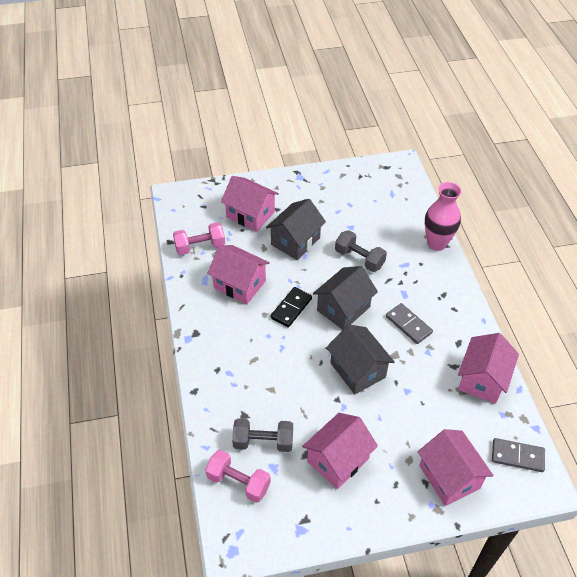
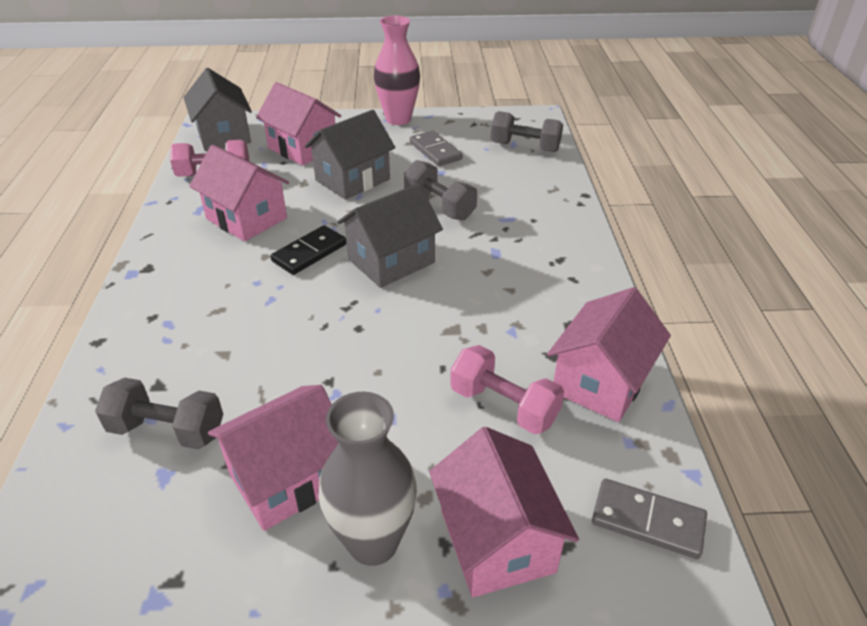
camera: 10 degrees right, 10 degrees down
(238, 482) = (86, 491): pink dumbbell -> pink dumbbell (503, 406)
(357, 370) = (382, 343): grey house -> grey house (223, 135)
(391, 487) = (373, 542): none -> grey vase
(400, 196) = (525, 147): none -> grey dumbbell
(408, 325) = (490, 291): grey domino -> grey domino (435, 151)
(436, 243) = (565, 199): pink vase -> pink vase (398, 119)

